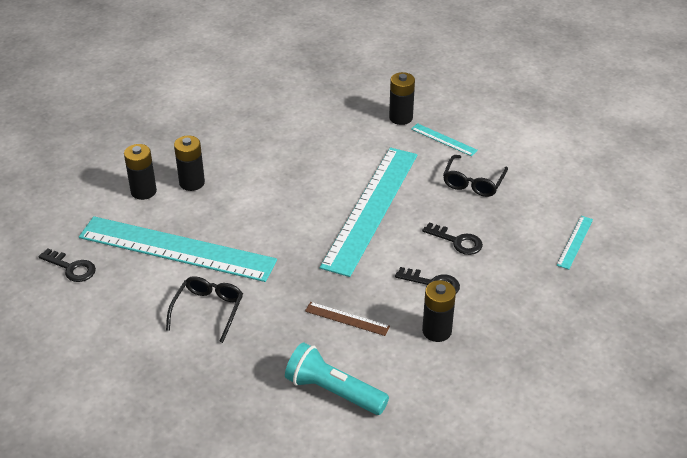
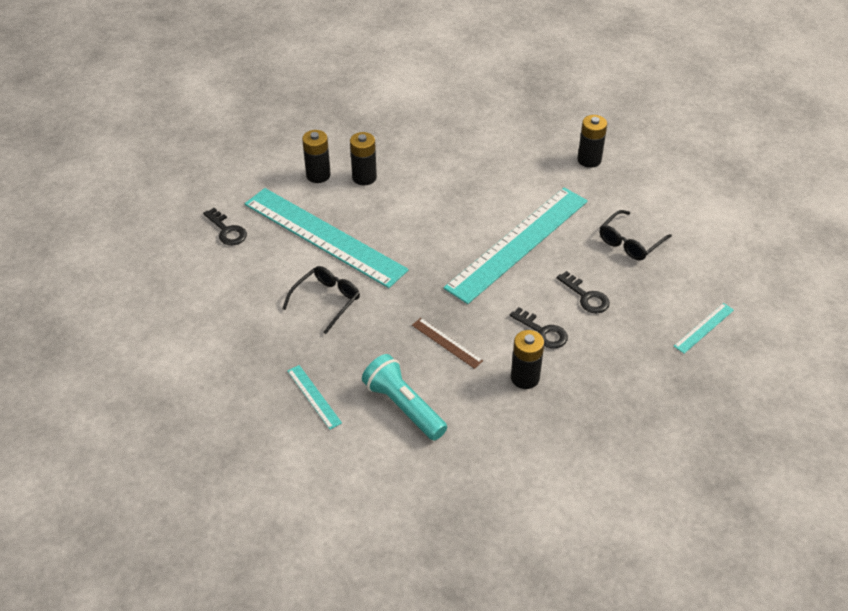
camera: 20 degrees right, 5 degrees up
(444, 139) = (621, 192): turquoise ruler -> turquoise ruler (314, 396)

